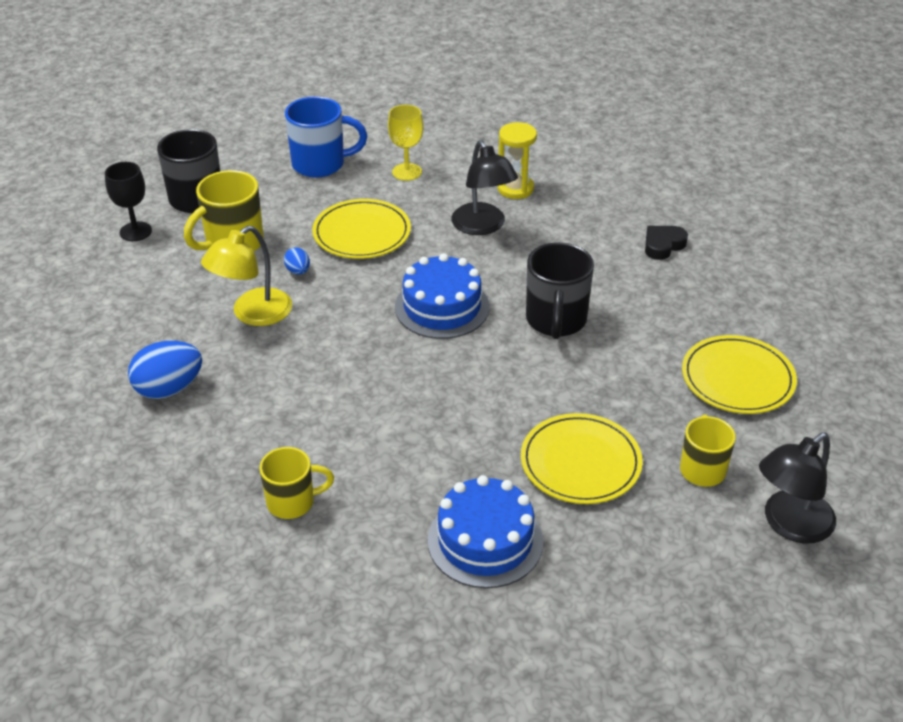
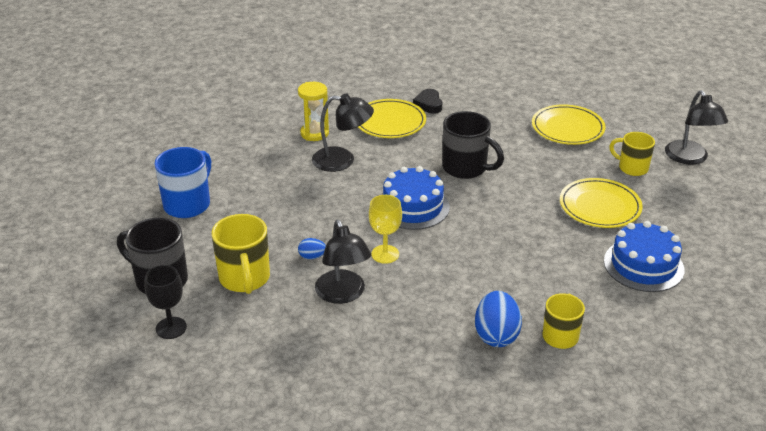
camera: 60 degrees left, 5 degrees down
(169, 389) = (395, 364): blue egg -> blue egg (496, 335)
(253, 314) = (343, 294): yellow lamp -> black lamp
(362, 233) = (296, 213): yellow plate -> yellow plate (390, 122)
(407, 172) = (244, 169): yellow goblet -> yellow goblet (385, 254)

